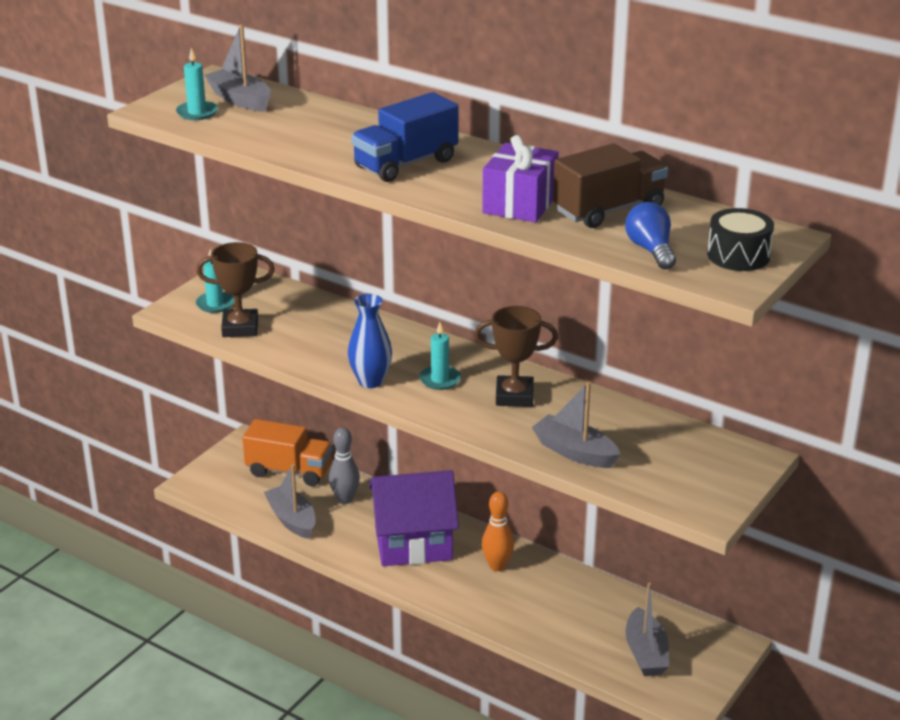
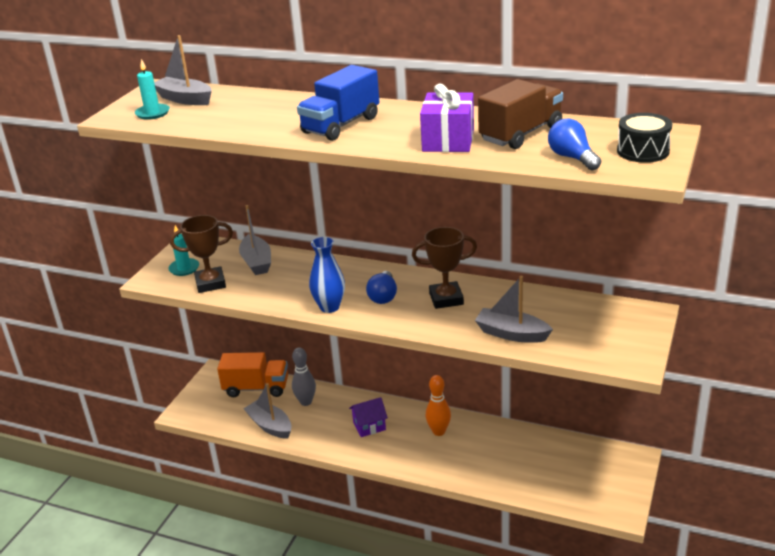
camera: 10 degrees left, 0 degrees up
(413, 543) = (369, 426): purple house -> purple house, size x0.49
(440, 380) = (383, 296): turquoise candle -> blue light bulb
(645, 653) = (574, 478): grey boat -> grey boat (257, 262)

